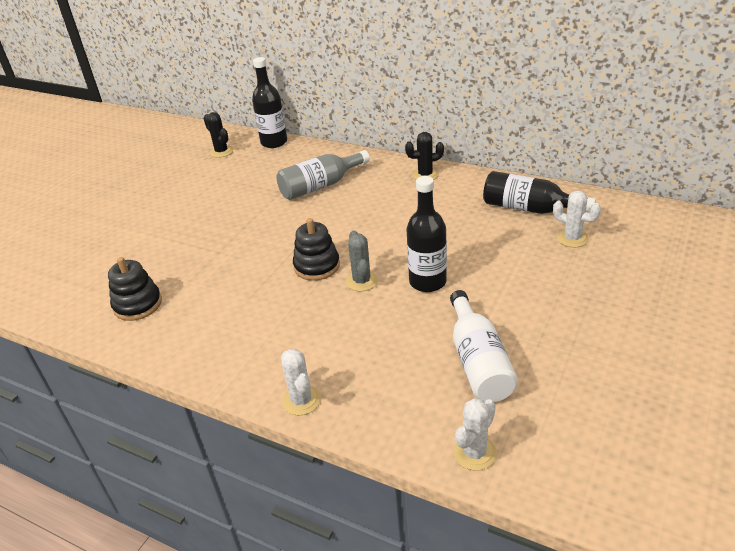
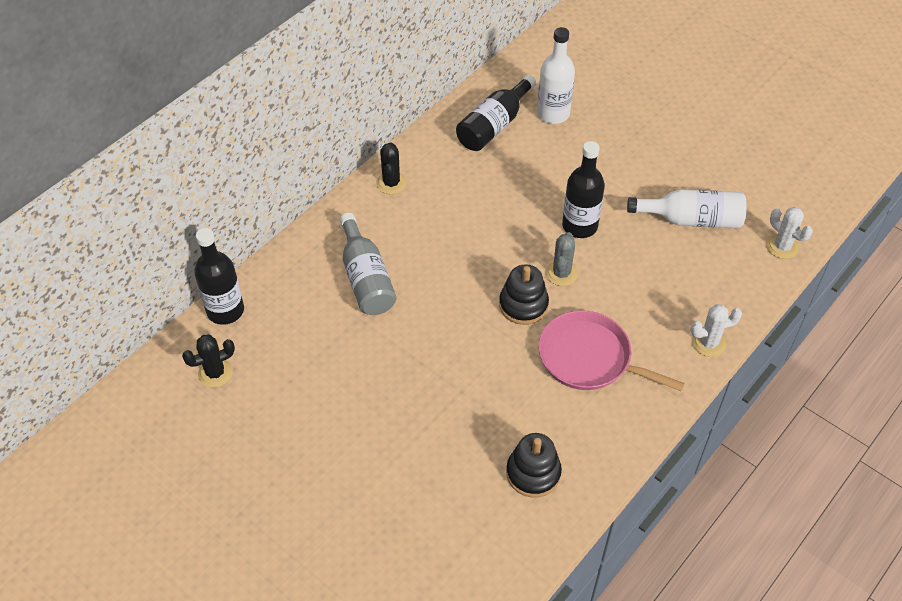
camera: 80 degrees left, 15 degrees up
(264, 316) = (589, 358): none -> pink pan
(362, 281) = (561, 273): grey cactus -> grey cactus turned 75 degrees counterclockwise
(572, 238) = (553, 114): white cactus -> white bottle

